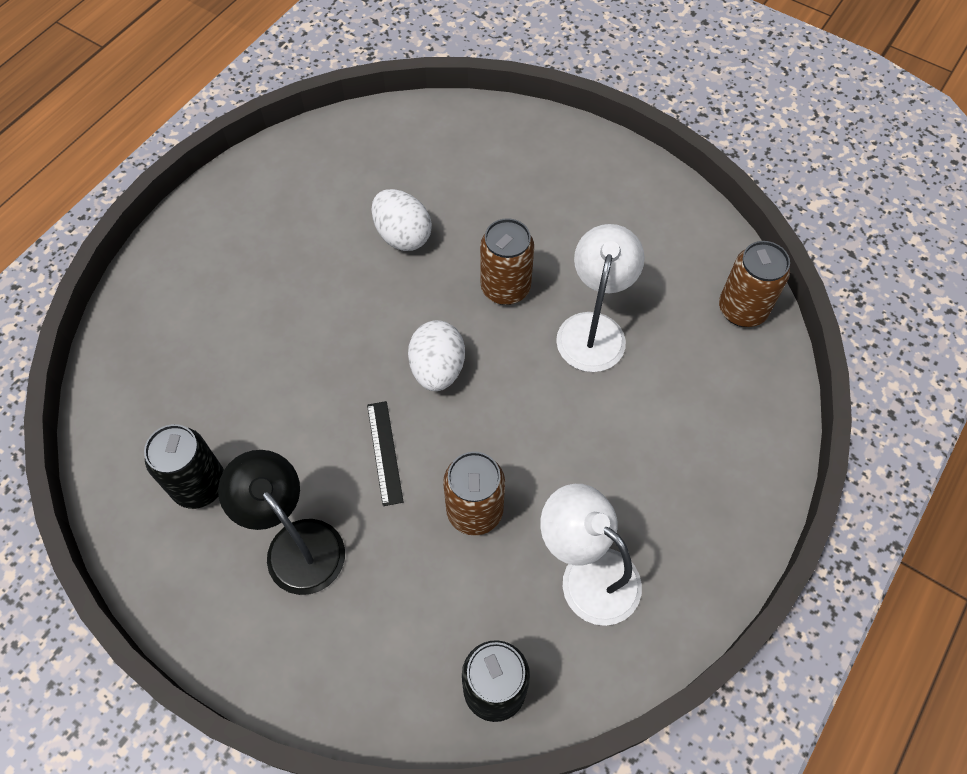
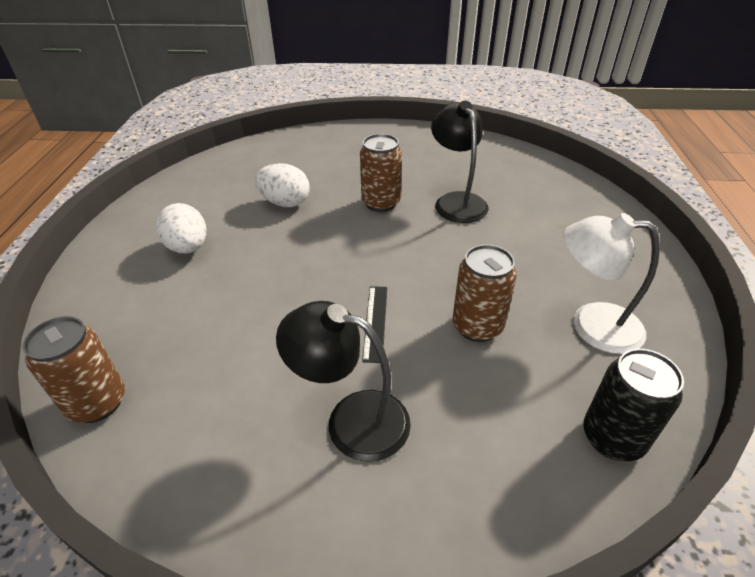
camera: 30 degrees left, 20 degrees down
(200, 485) = (225, 420): black can -> none
(385, 452) = (375, 322): black ruler -> black ruler turned 45 degrees clockwise
(437, 369) = (372, 259): white egg -> white egg (188, 248)
(593, 329) = (456, 201): white lamp -> black lamp
(742, 310) = (531, 164): brown can -> brown can (97, 403)

